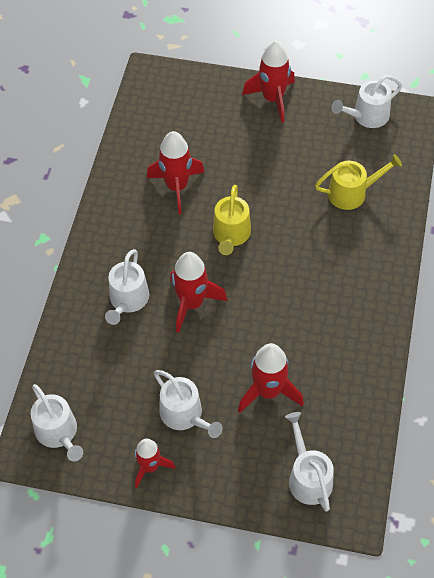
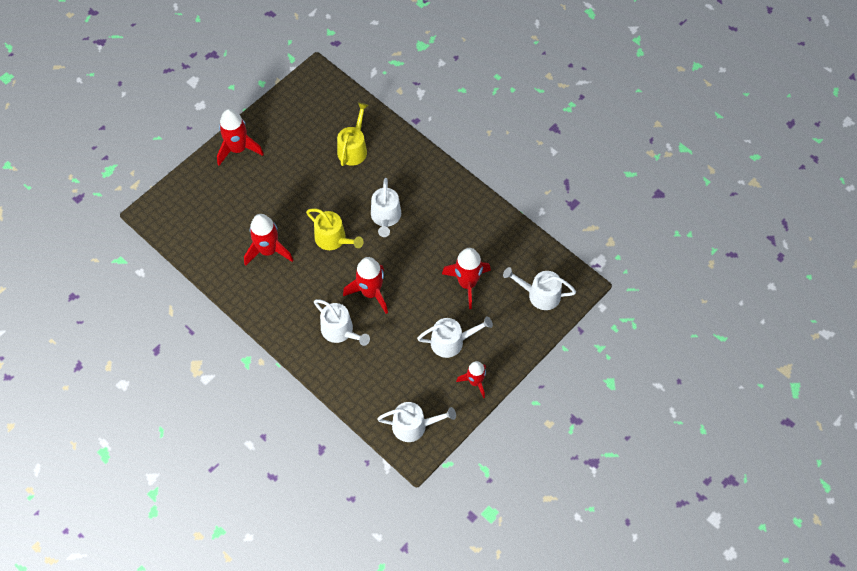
camera: 60 degrees left, 5 degrees up
(367, 116) = (298, 102): white watering can -> white watering can (385, 217)

